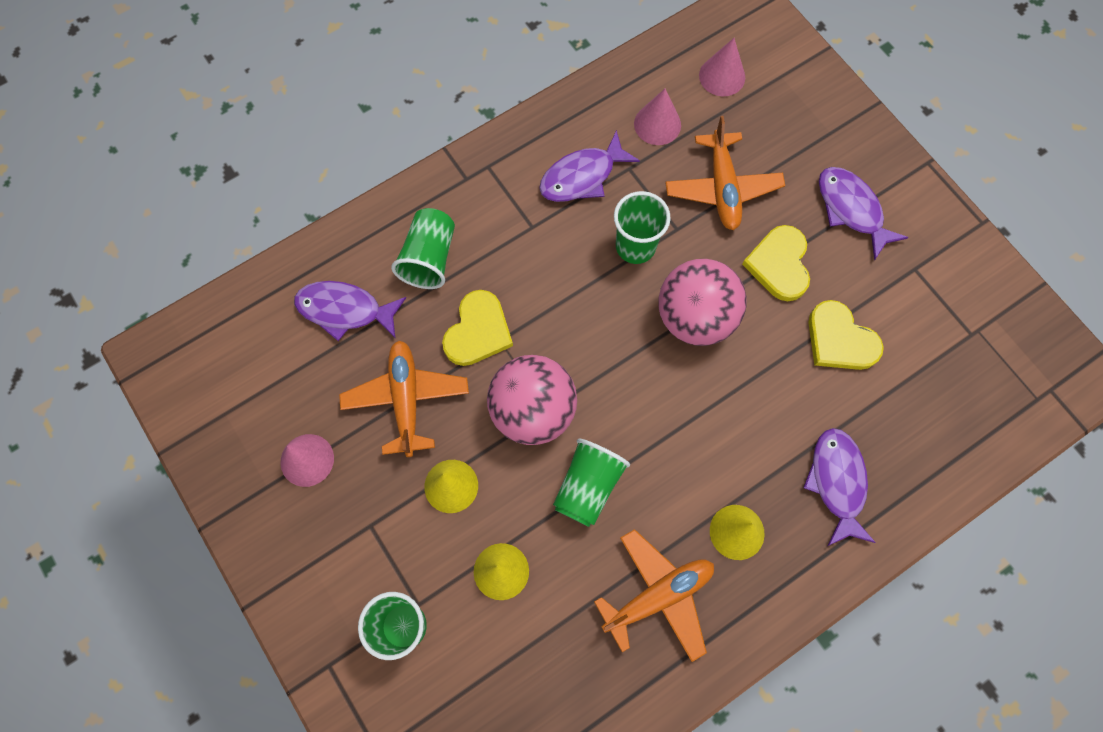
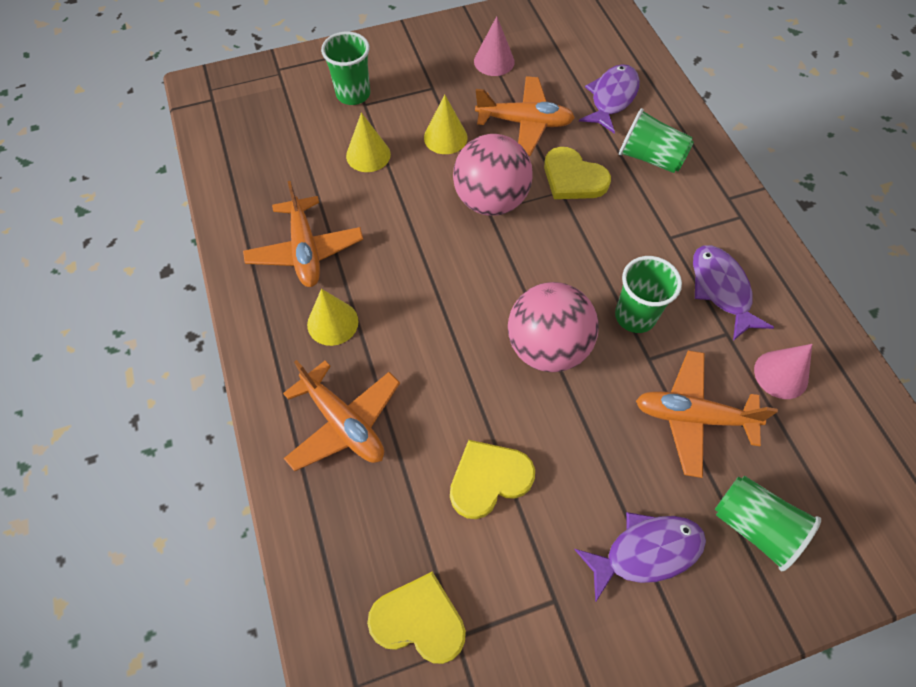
camera: 105 degrees right, 10 degrees down
(588, 486) = (413, 224): green cup -> green cup (754, 526)
(722, 76) = (846, 462): pink cone -> none
(779, 264) = (590, 446): yellow heart -> yellow heart (419, 620)
(837, 482) = (344, 423): purple fish -> orange plane

